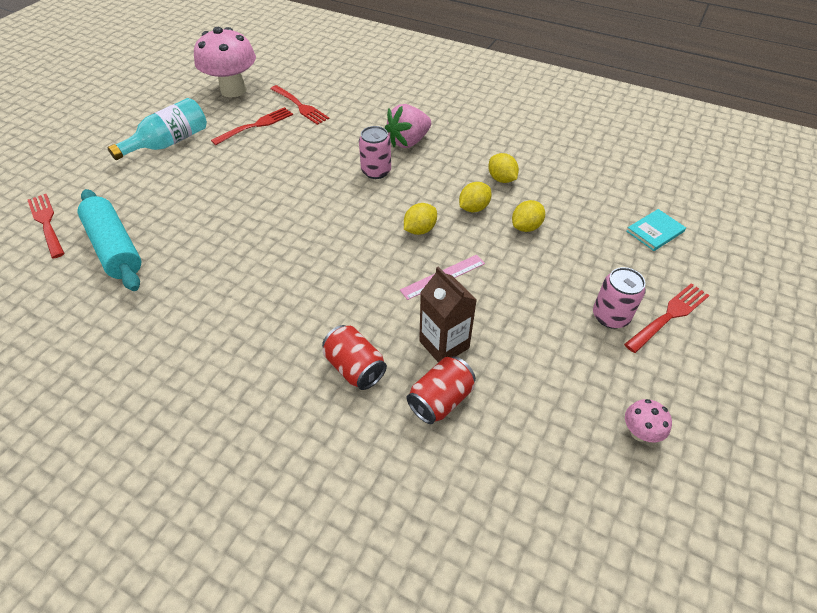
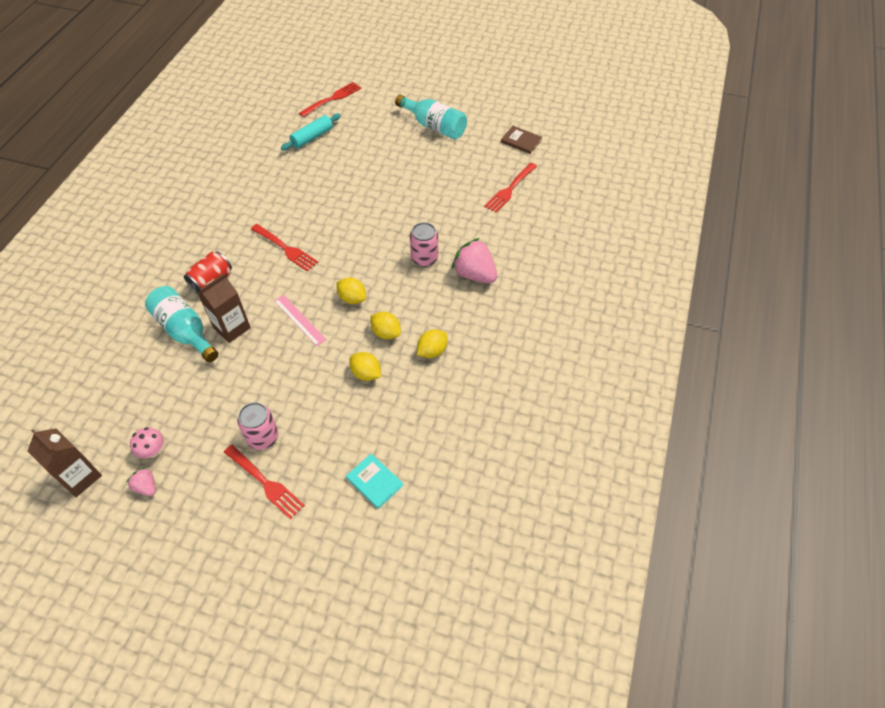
camera: 80 degrees right, 5 degrees up
(115, 248) = (312, 137): turquoise rolling pin -> turquoise rolling pin, size x0.65
(233, 90) = (521, 141): pink mushroom -> brown book
(255, 126) = (471, 168): red fork -> red fork (285, 248)
(440, 400) = (185, 331): red can -> turquoise bottle
(691, 528) = (80, 477): none -> brown carton
(693, 438) = (146, 487): none -> pink strawberry

